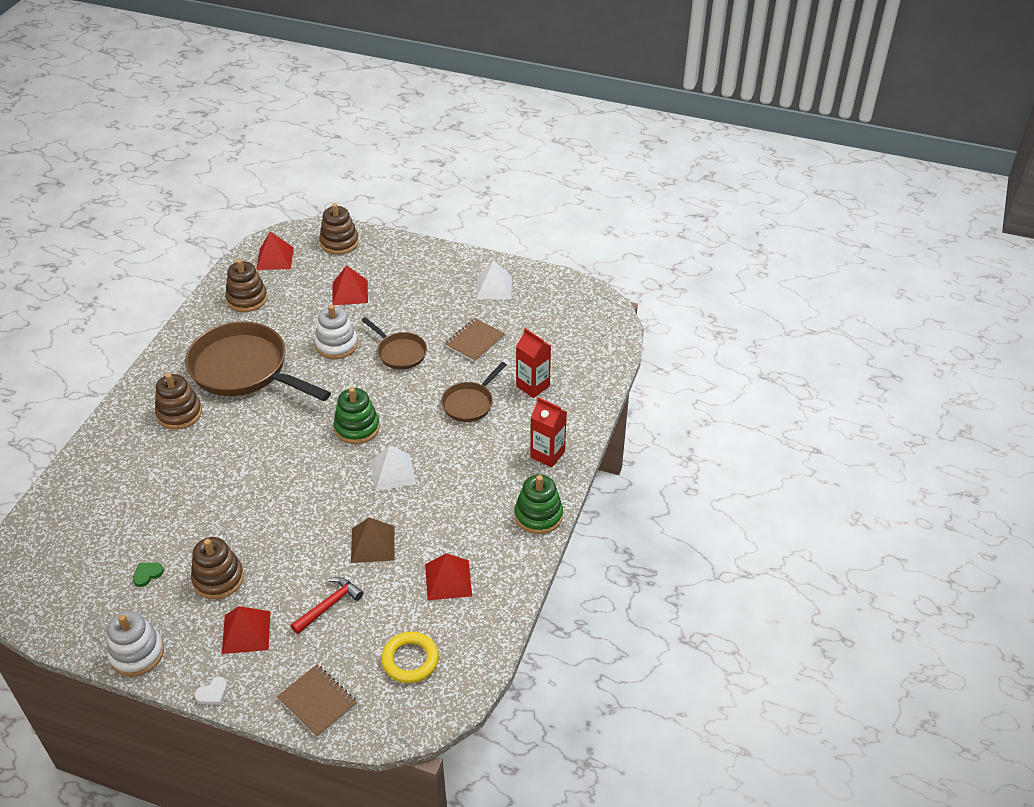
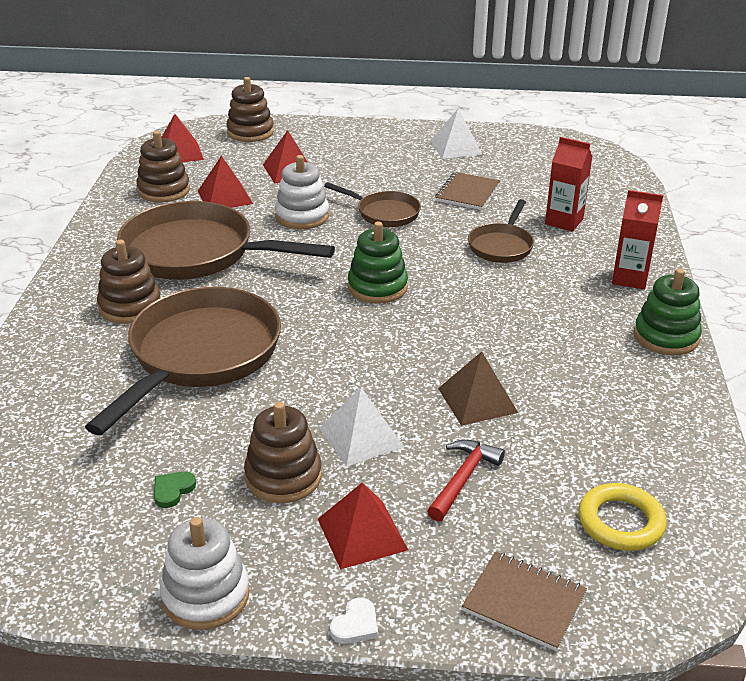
camera: 15 degrees left, 10 degrees down
(208, 467) = (200, 355): none -> brown pan
(393, 472) = (453, 323): white pyramid -> white pyramid (361, 437)
(448, 580) = (604, 421): red pyramid -> red pyramid (225, 197)

